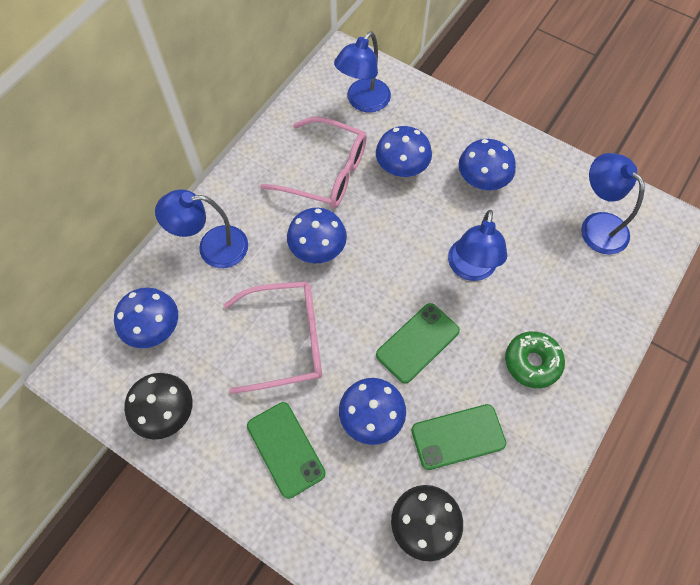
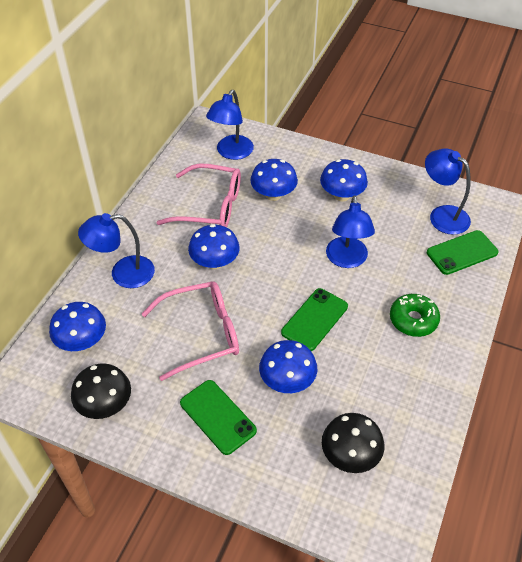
camera: 10 degrees left, 15 degrees down
(458, 437) = (364, 384): green phone -> green phone (462, 253)

